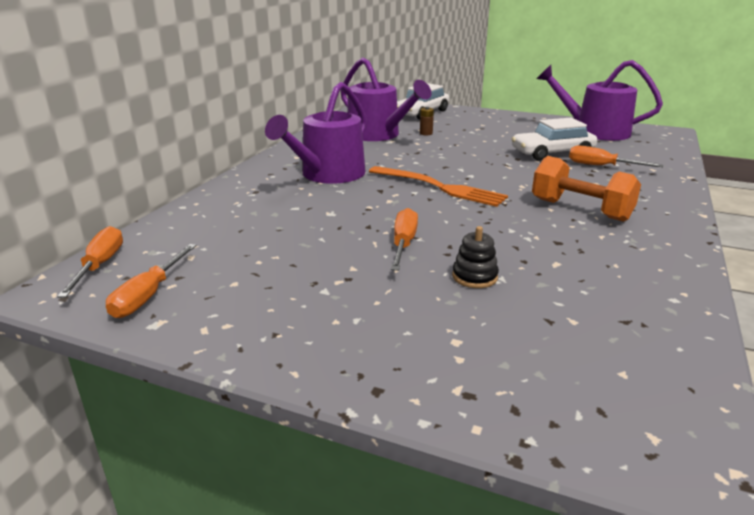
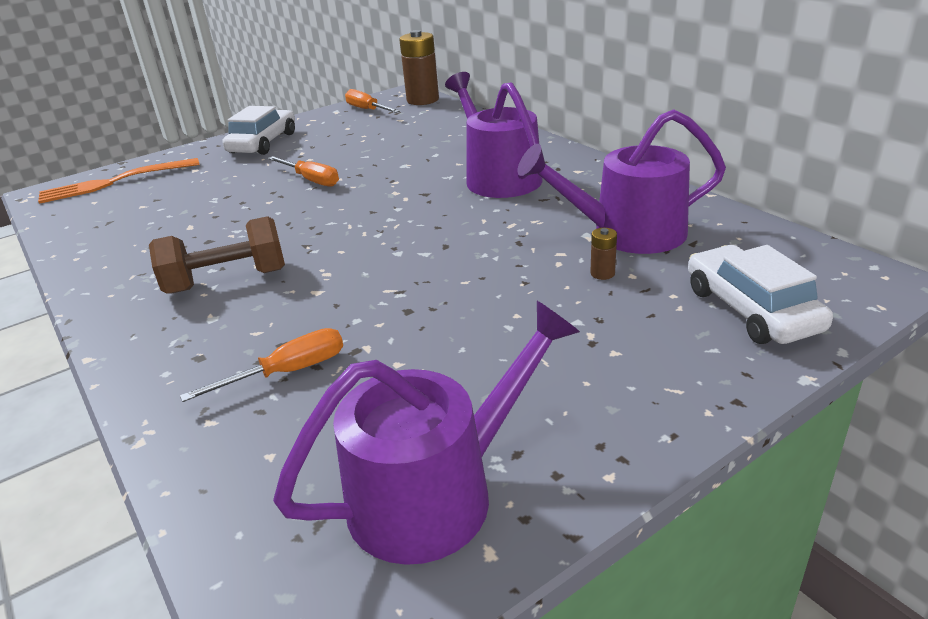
camera: 125 degrees right, 5 degrees up
(100, 265) = (423, 100): orange screwdriver -> brown battery
(440, 187) = (389, 224): orange fork -> orange fork (114, 182)
(474, 277) = (231, 192): black stacking toy -> none
(552, 153) = (390, 354): white car -> white car (263, 143)
(580, 210) = (227, 281): orange dumbbell -> brown dumbbell

